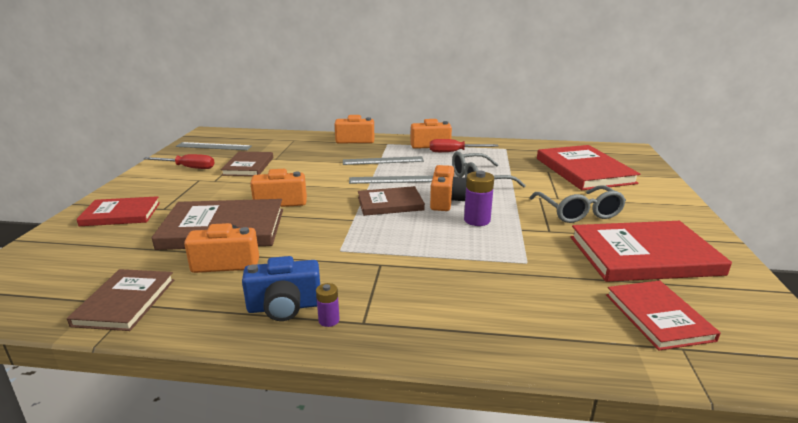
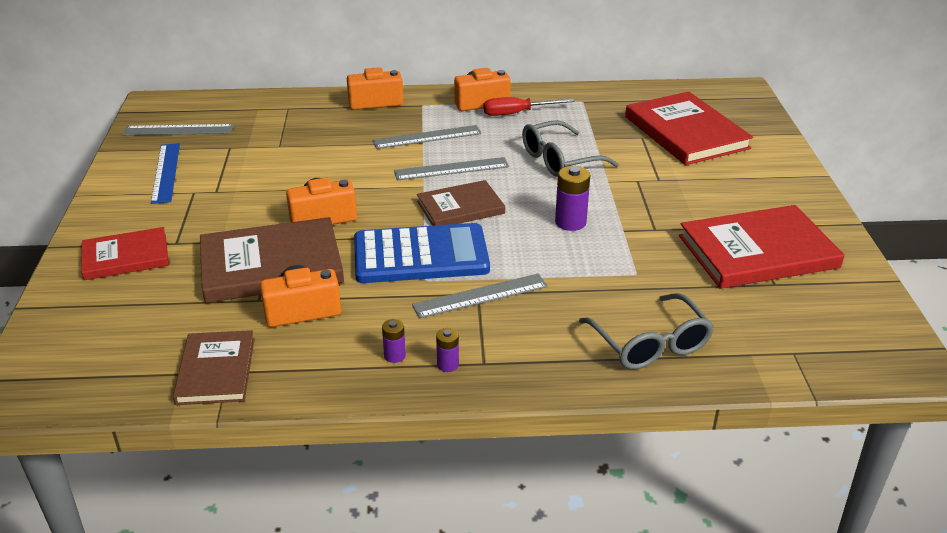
camera: 10 degrees left, 10 degrees up
(188, 168) = (166, 172): red screwdriver -> blue ruler
(248, 166) = (248, 162): brown book -> none
(284, 307) = (394, 356): blue camera -> purple battery
(344, 232) = (421, 255): none -> blue calculator
(382, 266) = (480, 296): none -> grey ruler
(446, 201) = (527, 197): orange camera -> none
(579, 212) = (685, 199): grey glasses -> grey glasses (650, 344)
(658, 317) = (771, 323): red book -> none

